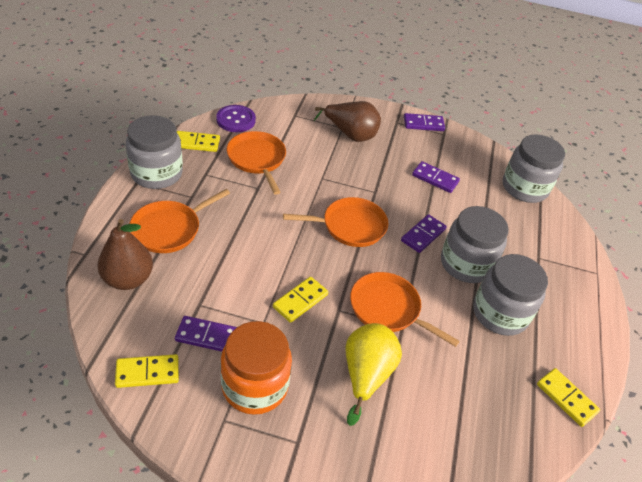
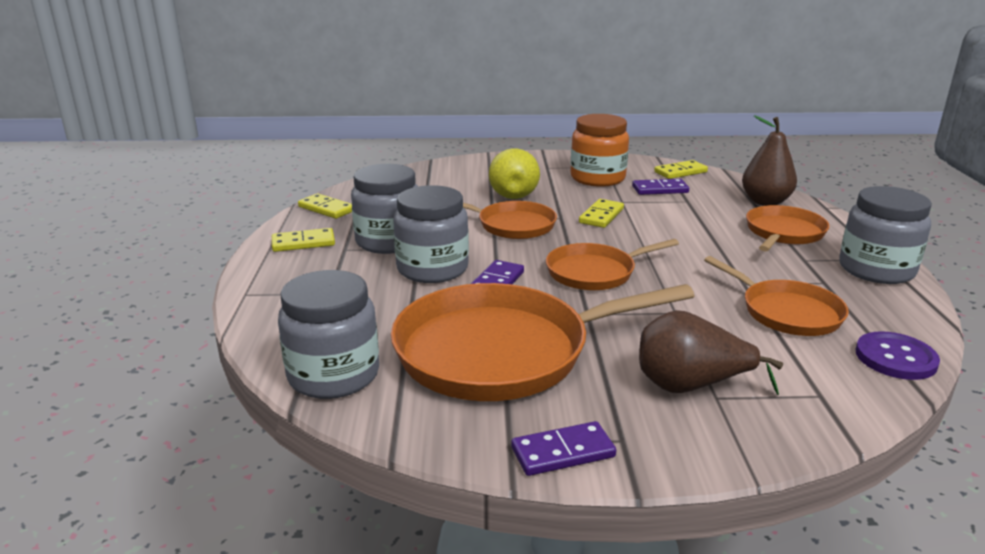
camera: 170 degrees right, 20 degrees down
(196, 143) = (891, 311): yellow domino -> yellow domino (303, 243)
(435, 178) = (501, 351): purple domino -> orange pan

